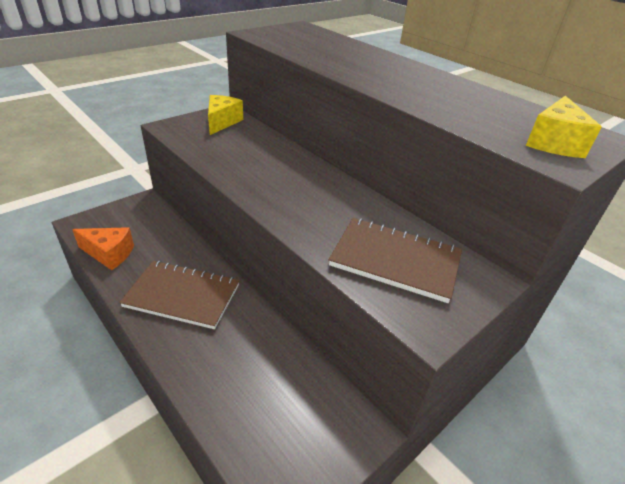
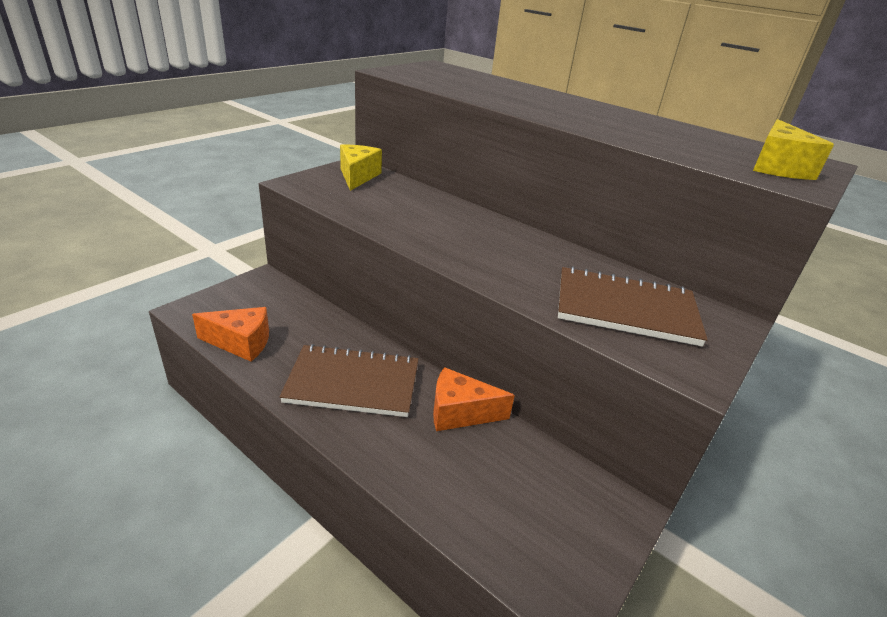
camera: 10 degrees left, 5 degrees down
(259, 330) = (460, 412): none -> orange cheese

